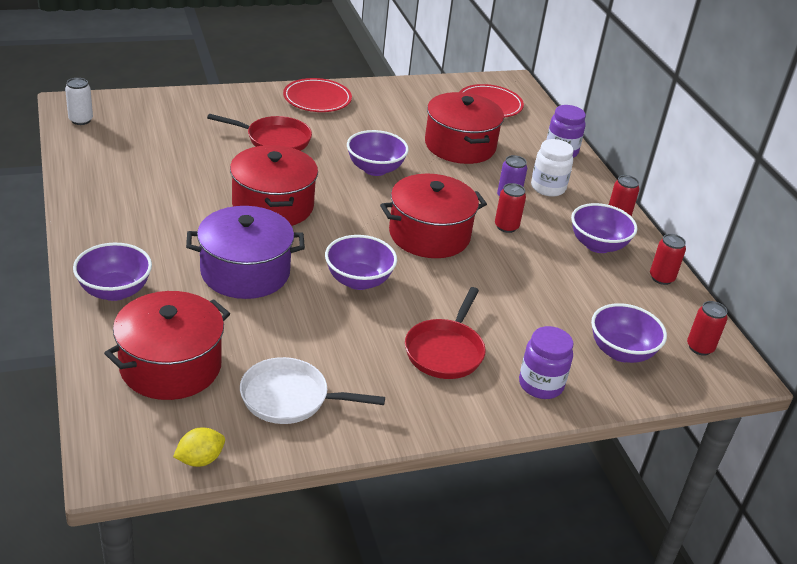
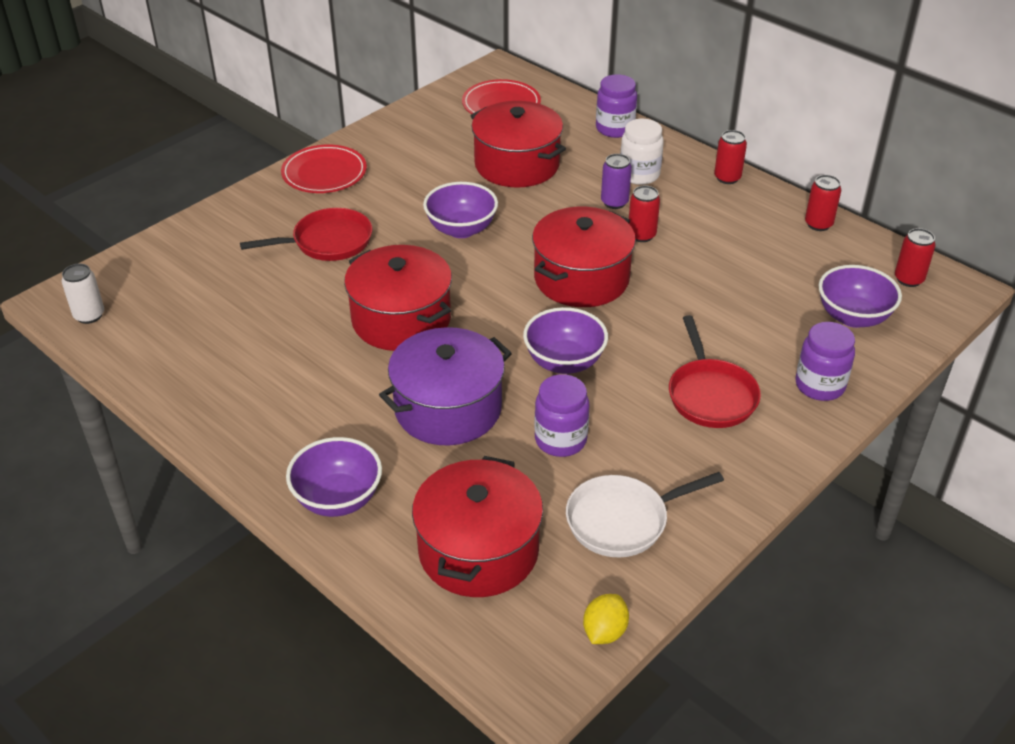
camera: 25 degrees left, 5 degrees up
(301, 327) = (560, 440): none -> purple jar
(598, 245) = (737, 216): purple bowl -> none

